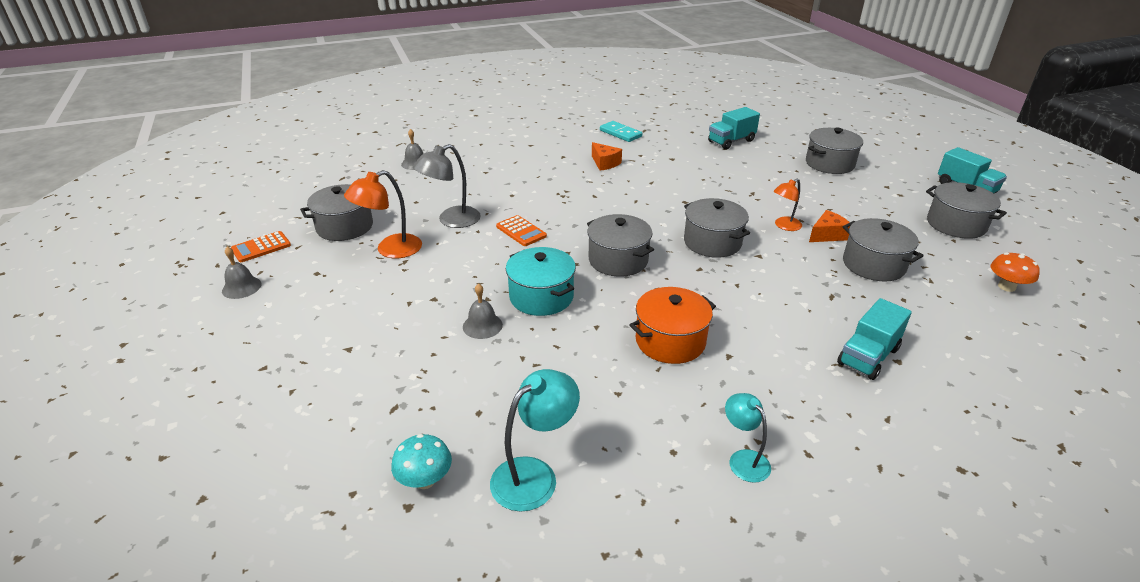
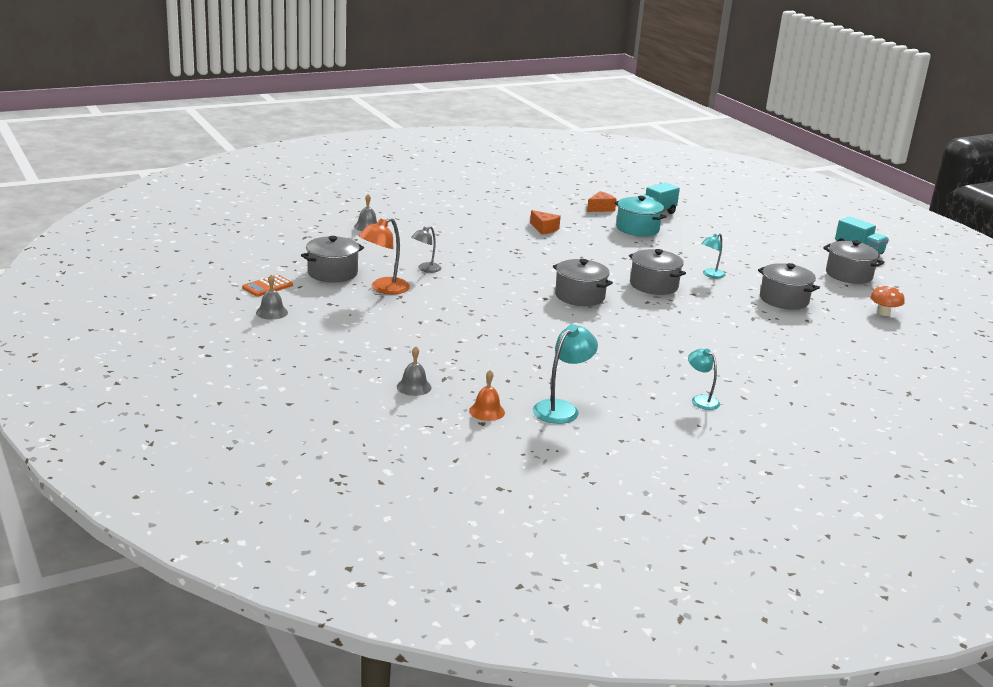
camera: 10 degrees left, 10 degrees down
(425, 480) = (487, 411): turquoise mushroom -> orange bell
(451, 220) = (425, 269): grey lamp -> grey lamp, size x0.64
(482, 325) = (487, 335): grey bell -> grey bell (414, 387)
(521, 231) = (490, 277): orange calculator -> none
(541, 297) = (526, 318): turquoise pot -> turquoise pot (637, 229)
(620, 133) = (550, 205): turquoise domino -> none
(670, 341) = (635, 343): orange pot -> none
(784, 226) = (710, 275): orange lamp -> turquoise lamp
(827, 235) = (746, 281): orange cheese -> orange cheese (600, 208)
(829, 164) = (744, 232): grey pot -> none
(868, 356) = (781, 351): turquoise truck -> none

